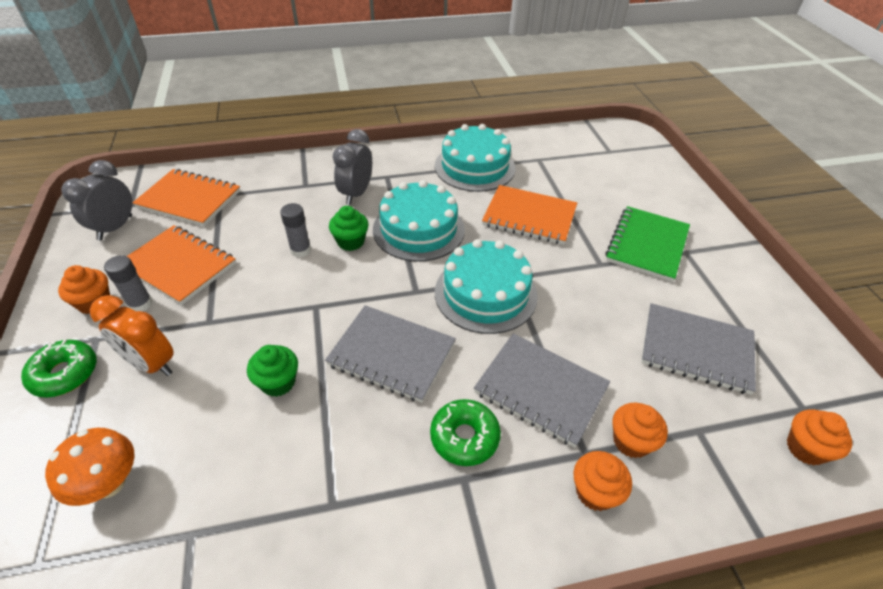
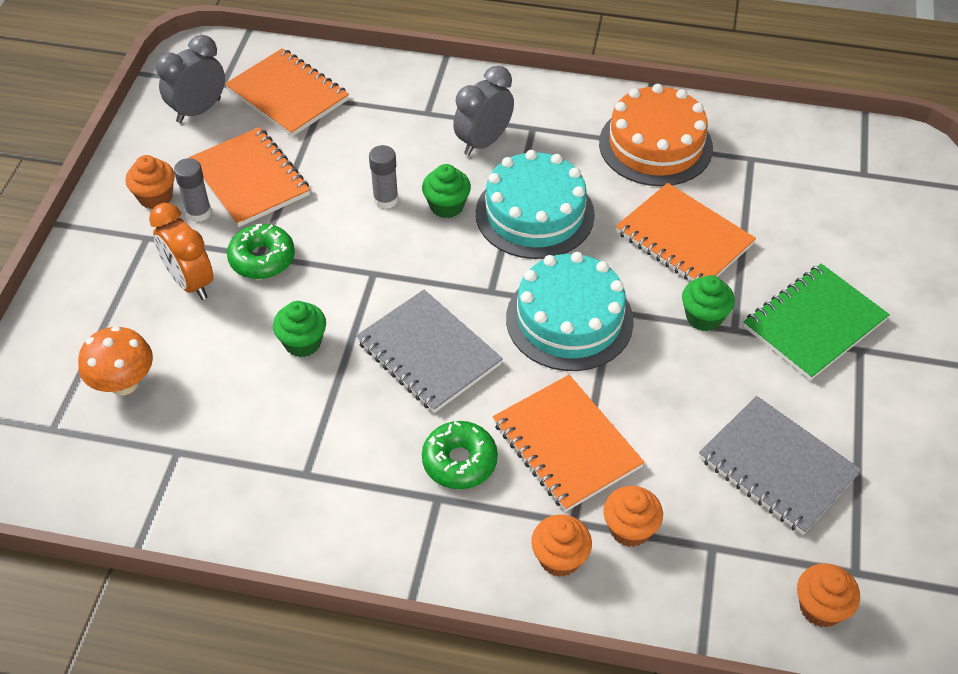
camera: 25 degrees right, 5 degrees up
(65, 374) = (111, 266): green donut -> green donut (262, 259)
(474, 167) = (655, 145): turquoise cake -> orange cake
(540, 390) = (566, 445): grey notebook -> orange notebook
(576, 263) = (704, 317): none -> green cupcake

